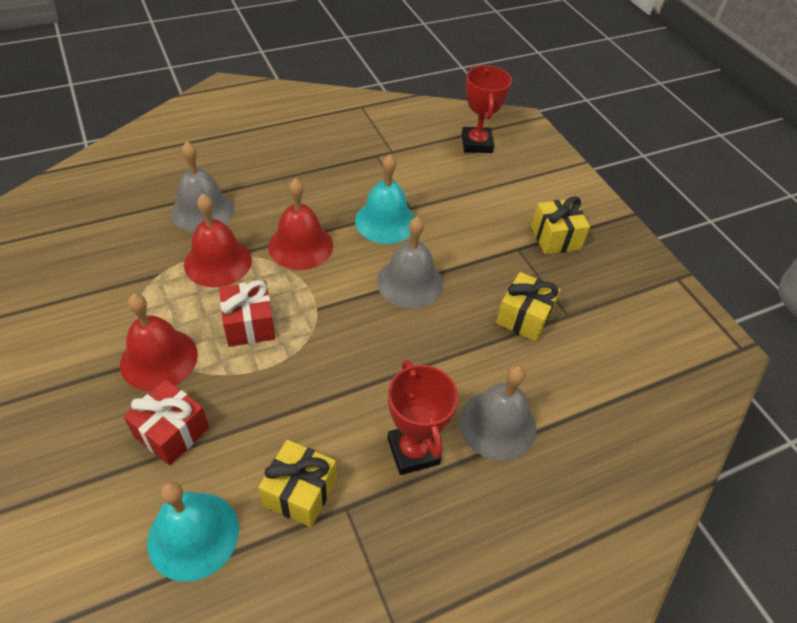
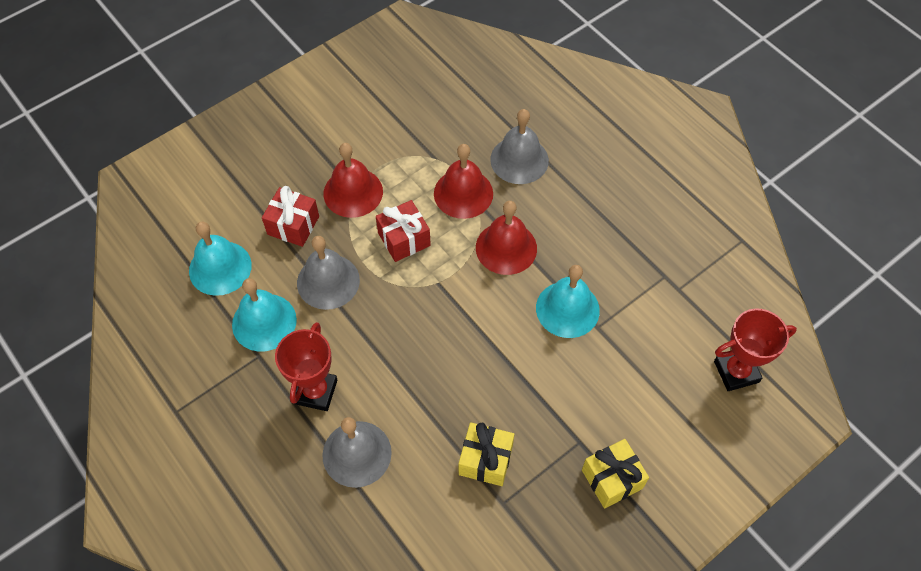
camera: 80 degrees right, 10 degrees up
(300, 492) = (264, 322): yellow gift -> turquoise bell
(410, 282) = (494, 349): grey bell -> grey bell (328, 281)
(413, 451) = (316, 392): red trophy -> red trophy turned 45 degrees counterclockwise

